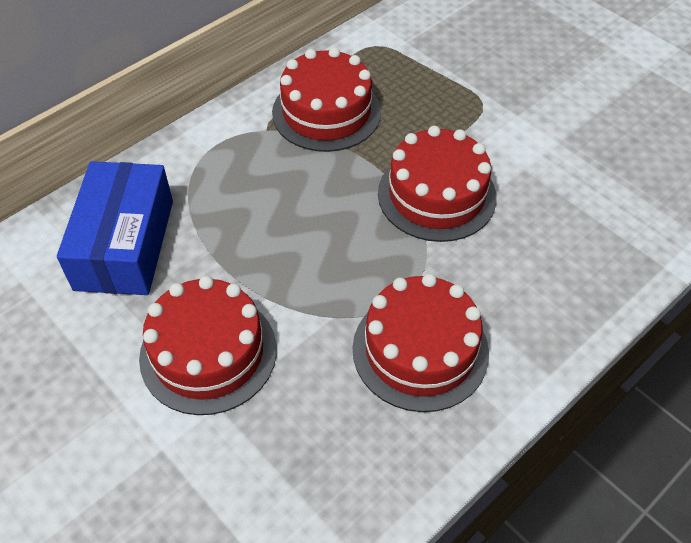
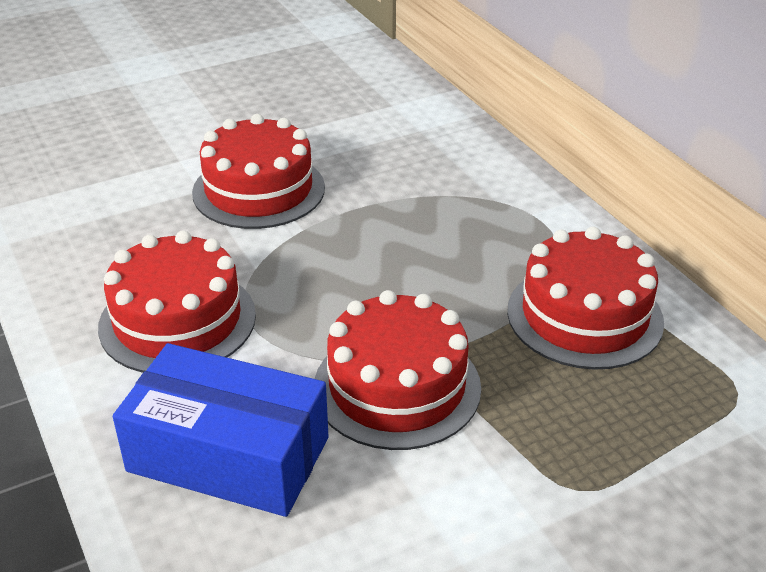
camera: 105 degrees right, 15 degrees down
(125, 244) = (412, 156): blue box -> blue box (228, 454)

